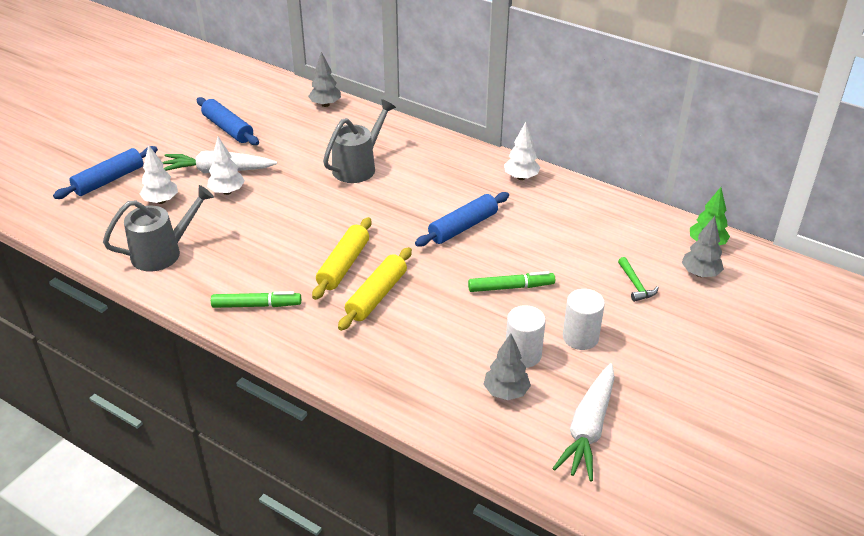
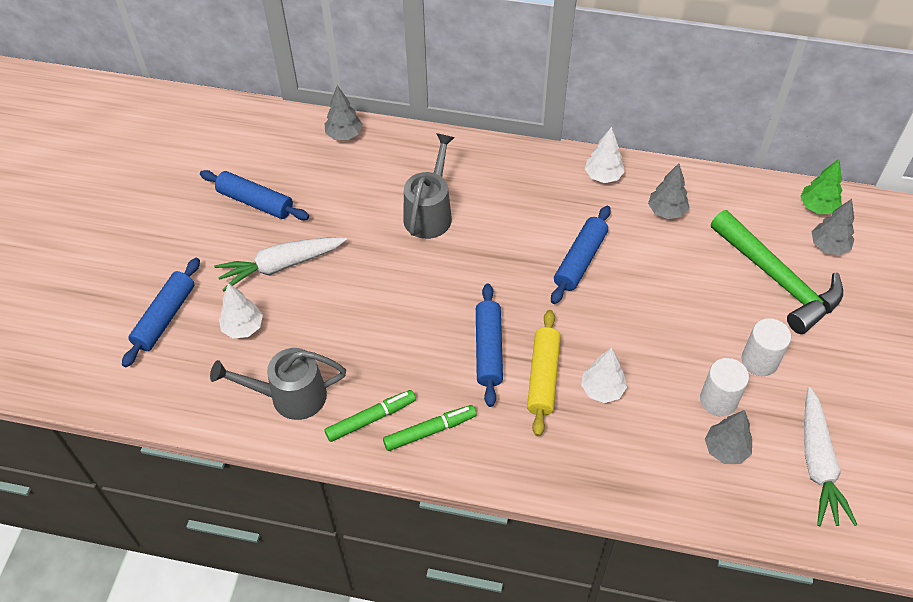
camera: 20 degrees left, 15 degrees up
(163, 252) = (289, 396): grey watering can -> grey watering can turned 135 degrees counterclockwise
(227, 192) = (309, 291): white tree -> white tree (602, 390)
(343, 265) = (488, 349): yellow rolling pin -> blue rolling pin
(511, 287) = (666, 322): green marker -> green marker (371, 419)
(562, 213) = (666, 211): none -> grey tree
(635, 285) = (778, 280): green hammer -> green hammer, size x2.49

